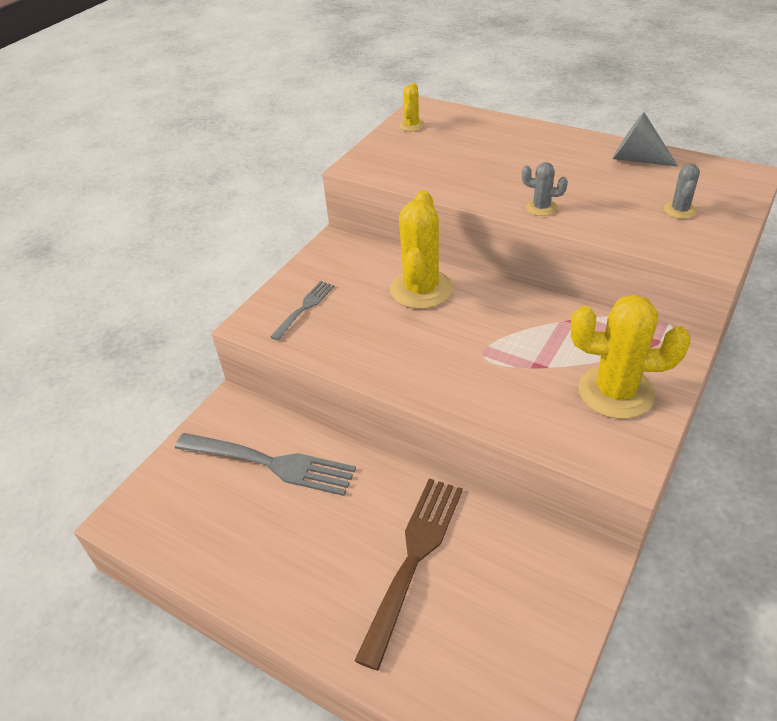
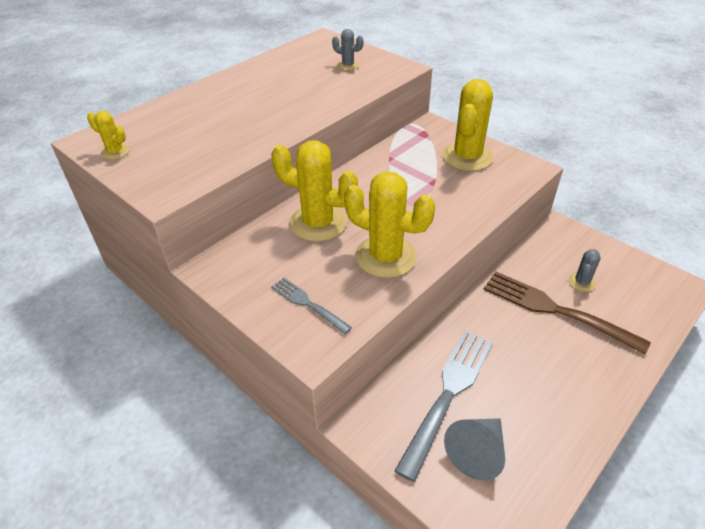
camera: 80 degrees left, 0 degrees up
(383, 347) = (385, 256): none -> yellow cactus
(541, 207) = (310, 112): grey cactus -> grey cactus (581, 282)
(636, 159) = (273, 65): grey cone -> grey cone (477, 452)

